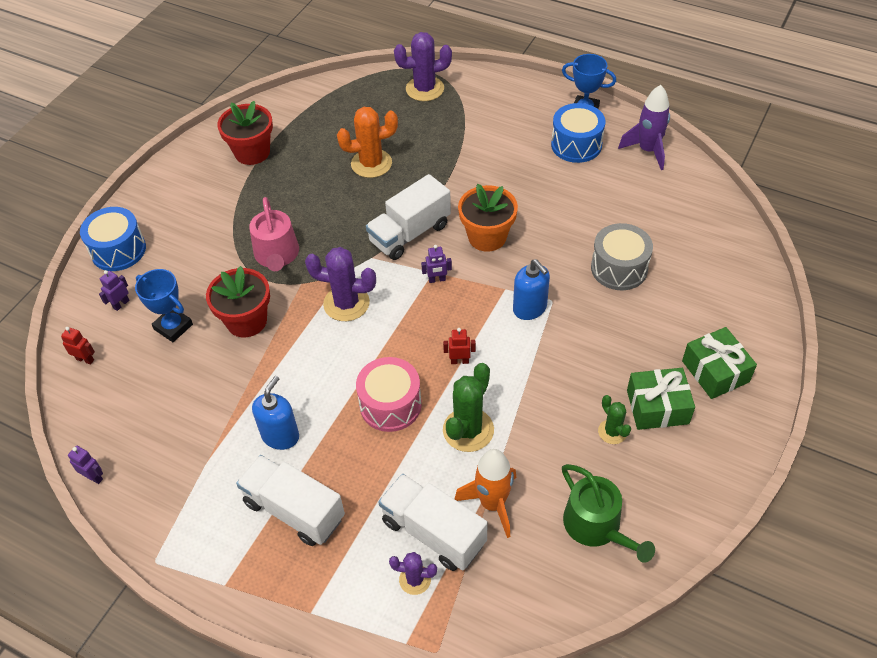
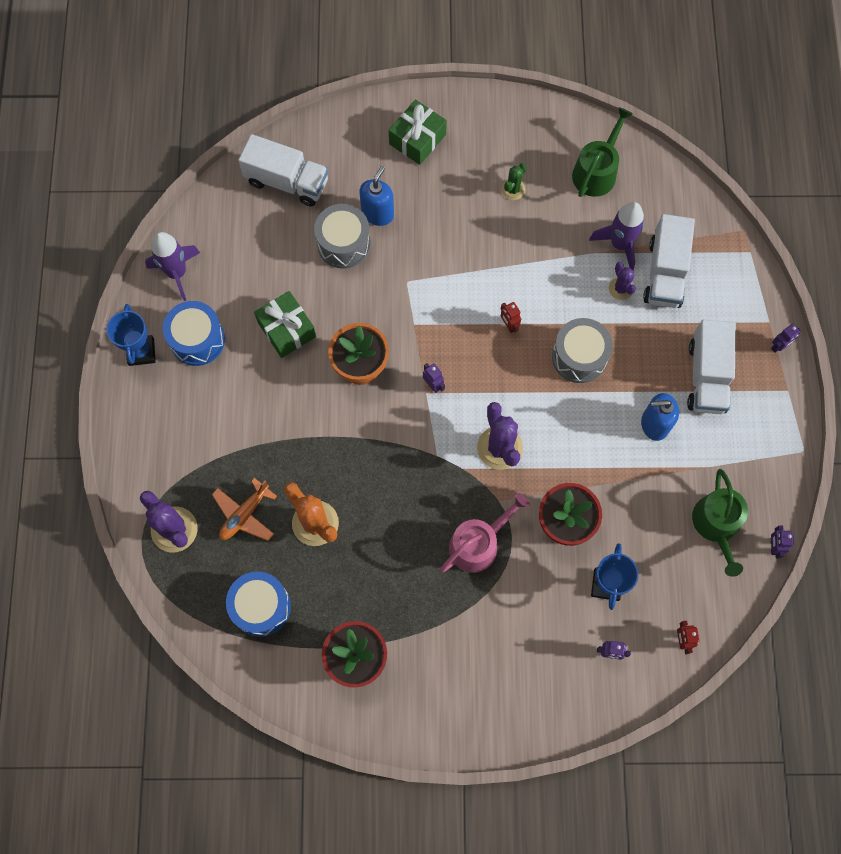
camera: 120 degrees left, 20 degrees up
(118, 250) = (552, 705): blue drum -> blue drum (261, 606)
(150, 438) = (716, 525): none -> green watering can
(277, 606) = (779, 346): none -> purple robot
(390, 405) = (579, 357): pink drum -> grey drum
(408, 128) = (245, 514): none -> orange plane
(410, 233) = (390, 436): white truck -> white truck (287, 182)
(415, 579) = (705, 268): purple cactus -> purple cactus (620, 288)
(468, 430) = (569, 289): green cactus -> none
(492, 504) = (619, 244): orange rocket -> purple rocket
(530, 308) = (425, 295): blue soap dispenser -> blue soap dispenser (378, 213)
(657, 407) = (473, 167): green gift -> green gift (287, 329)

